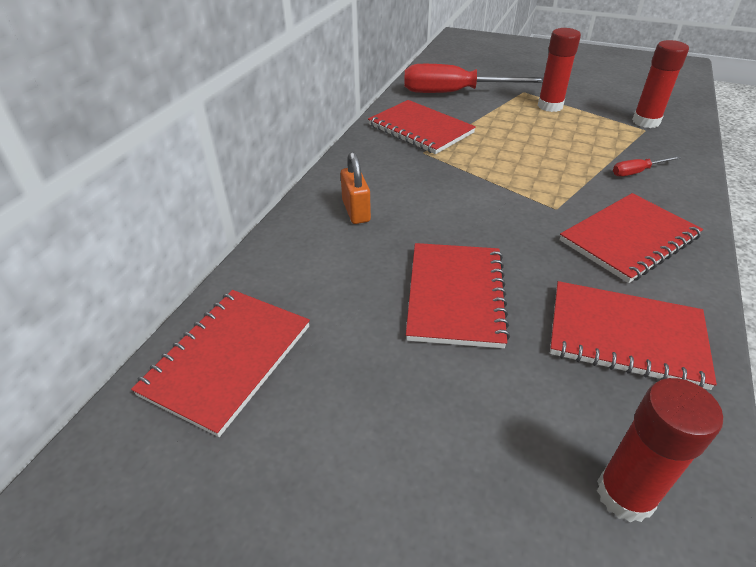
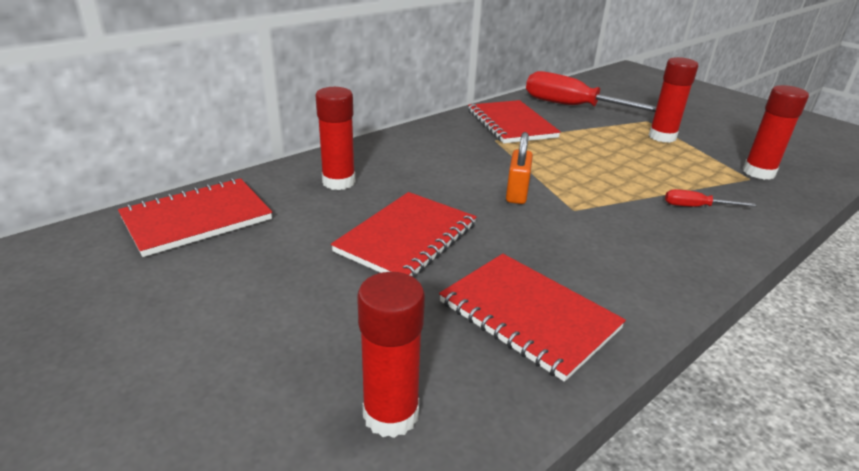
camera: 25 degrees right, 10 degrees down
(329, 254) = (338, 182): none -> red glue stick
(356, 211) = (391, 162): orange padlock -> orange padlock (517, 193)
(629, 239) = (622, 252): red notebook -> none

